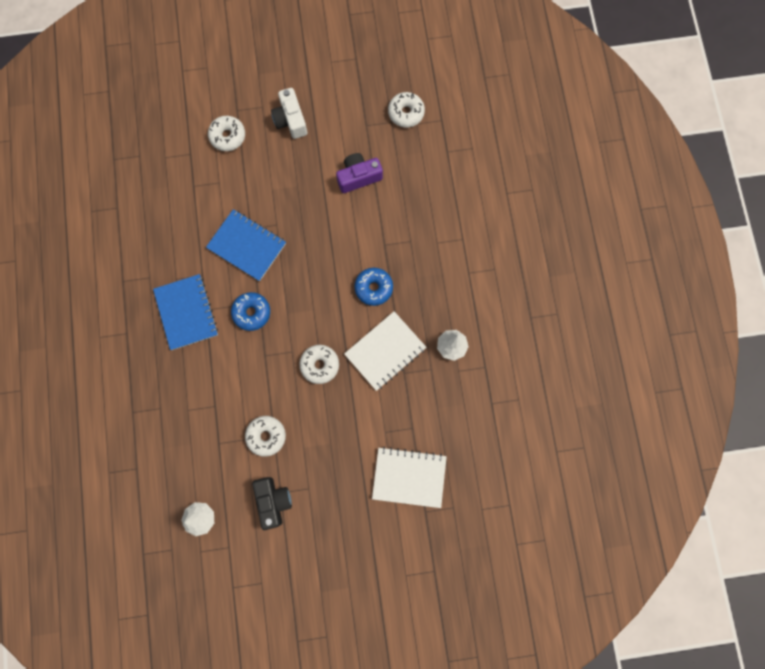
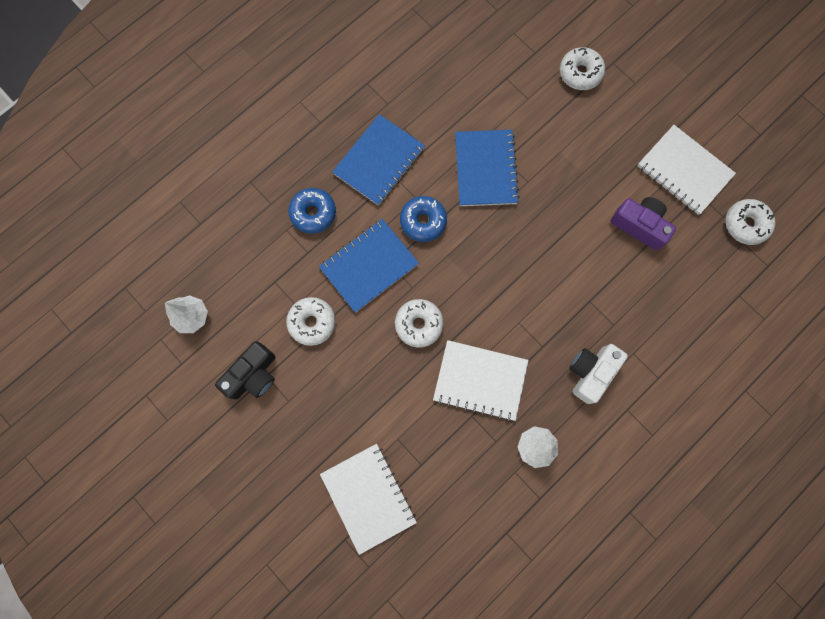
camera: 55 degrees right, 0 degrees up
(255, 370) = (369, 266): none -> blue notebook
(290, 120) = (644, 119): white camera -> white camera (591, 372)
(344, 123) = (684, 171): none -> white notebook
(373, 288) = (536, 322): blue donut -> blue donut (313, 213)

